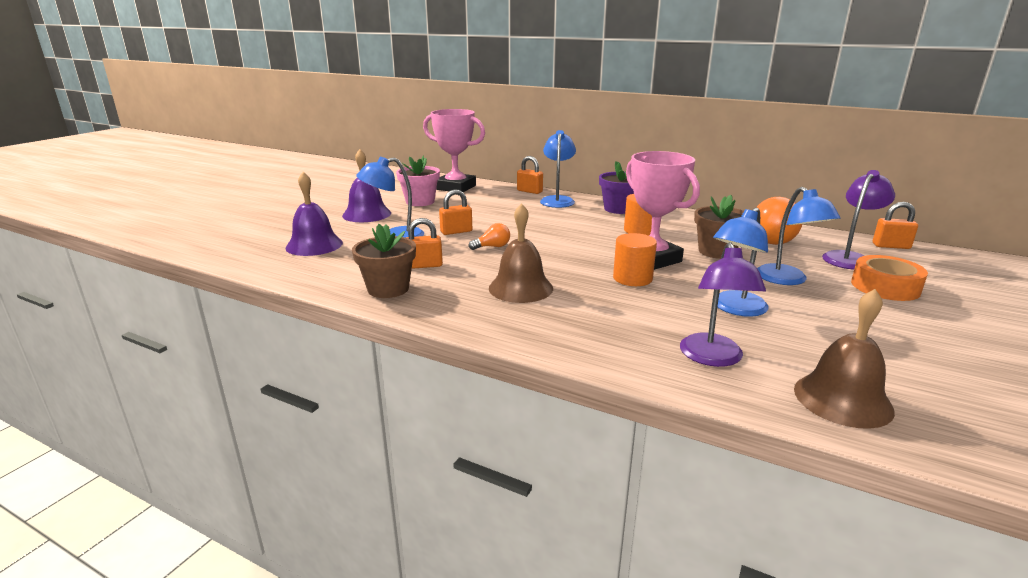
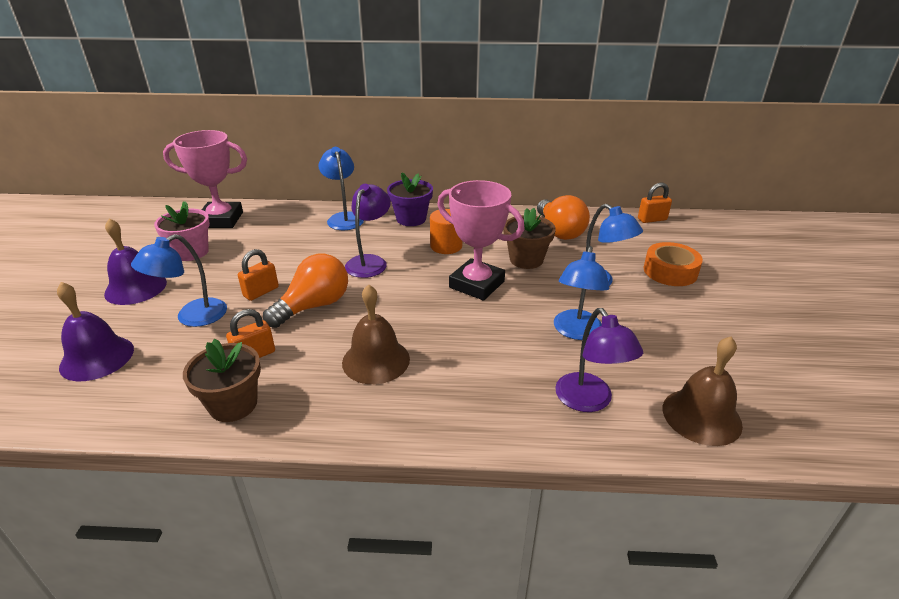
camera: 25 degrees left, 10 degrees up
(492, 247) = (314, 306): orange light bulb -> orange light bulb, size x2.00
(529, 191) = (307, 210): orange padlock -> none
(632, 278) = (473, 316): orange cylinder -> none
(850, 258) = (630, 242): purple lamp -> purple lamp (370, 262)

